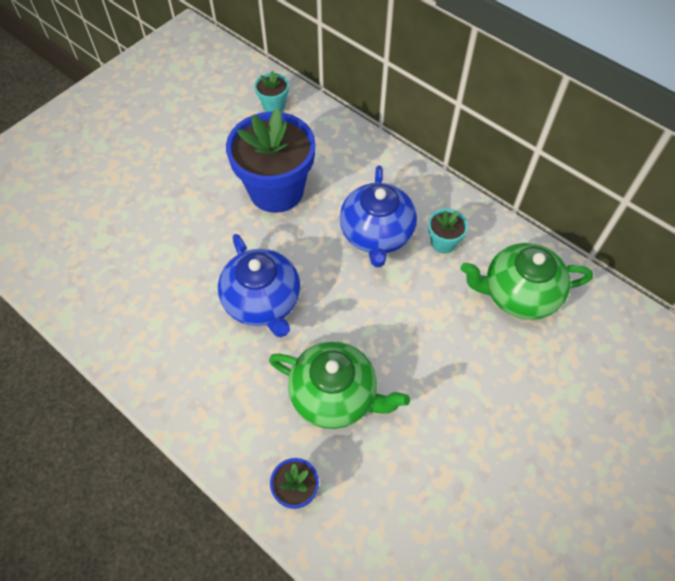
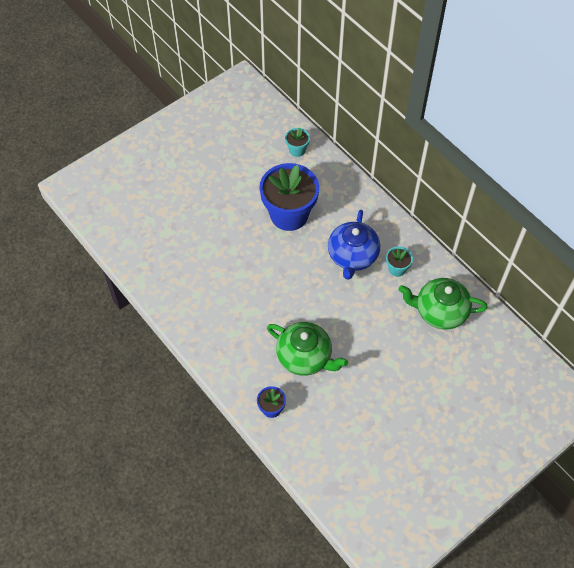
camera: 10 degrees right, 0 degrees up
(263, 302) = (268, 290): blue teapot -> none

